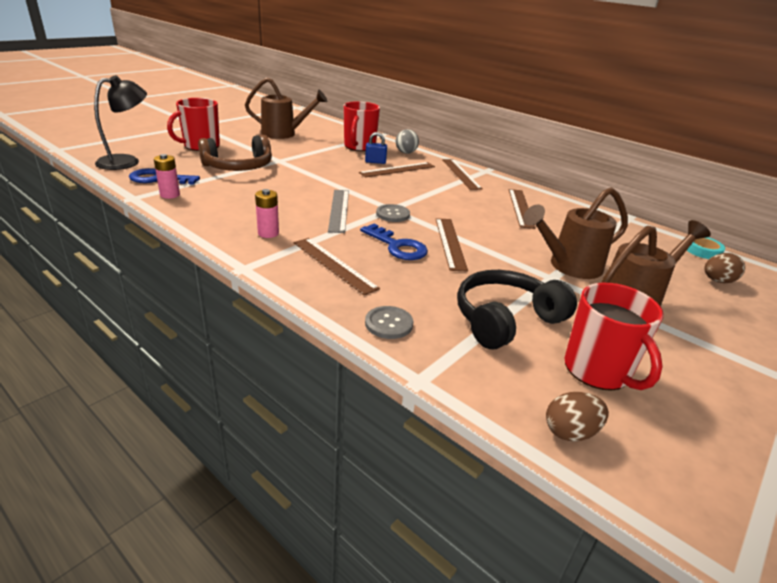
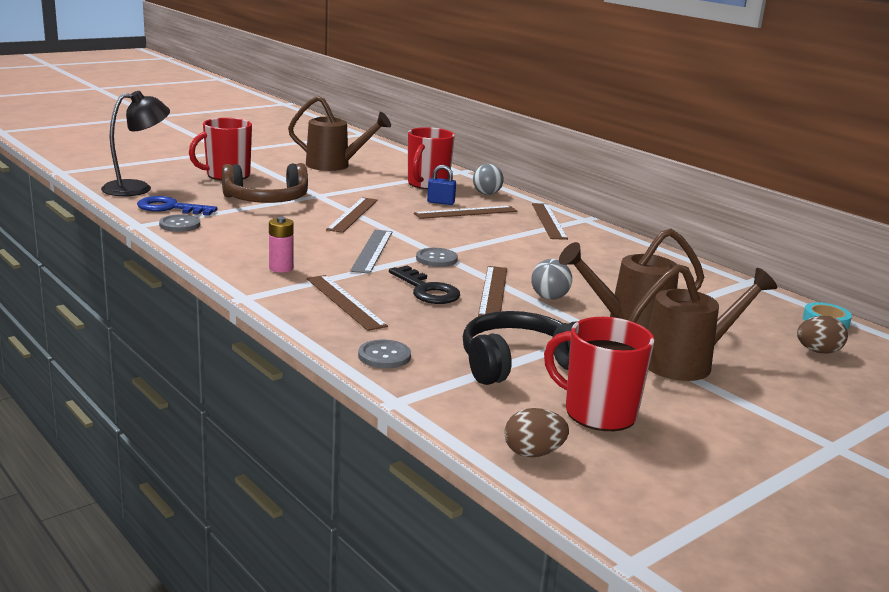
camera: 10 degrees right, 10 degrees down
(170, 195) = (180, 225): pink battery -> grey button
(397, 246) = (427, 290): blue key -> black key
(496, 246) = (549, 298): none -> grey ball
(521, 208) = (607, 262): brown ruler -> brown ruler (353, 214)
(598, 370) = (598, 413): red mug -> red mug turned 135 degrees clockwise

